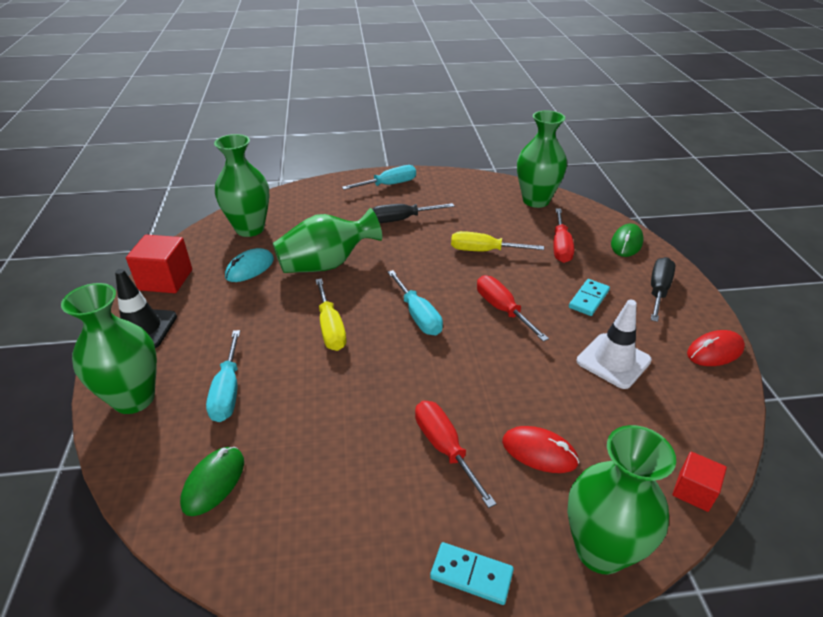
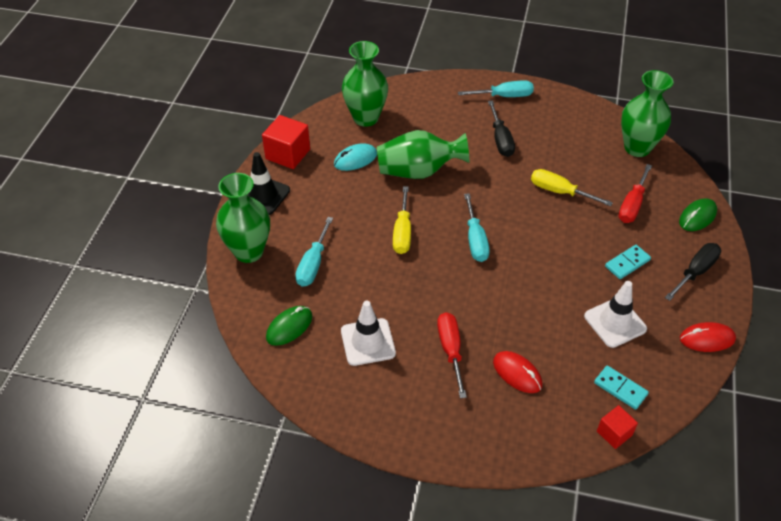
camera: 20 degrees right, 10 degrees up
(332, 470) = (368, 342): none -> white traffic cone
(402, 219) = (500, 139): black screwdriver -> black screwdriver turned 105 degrees counterclockwise
(471, 574) = (433, 434): turquoise domino -> turquoise domino (620, 388)
(502, 309) = (547, 253): red screwdriver -> none
(600, 550) = (524, 447): green vase -> none

